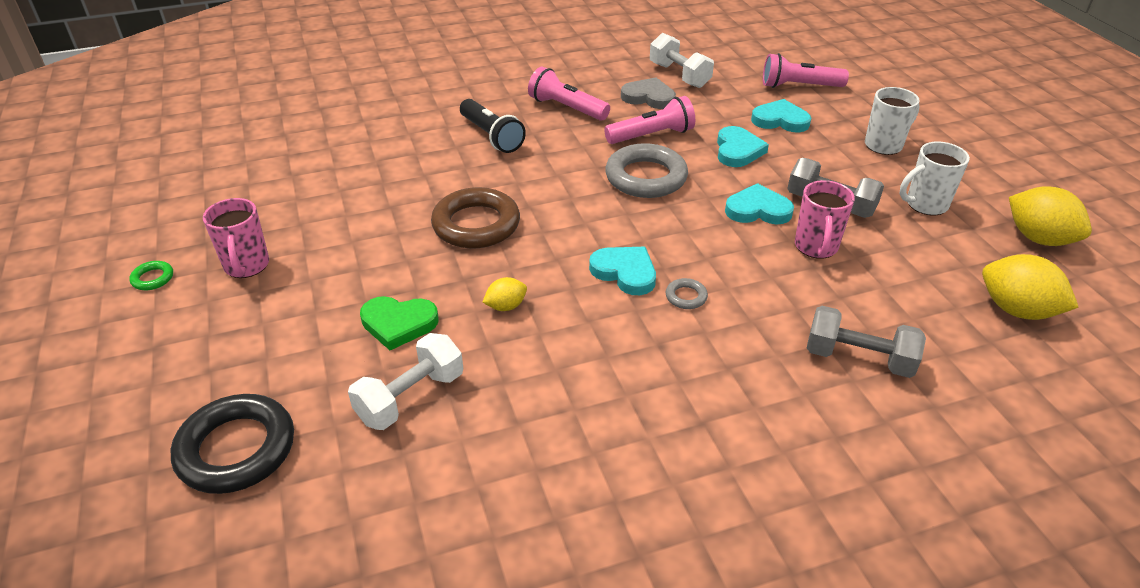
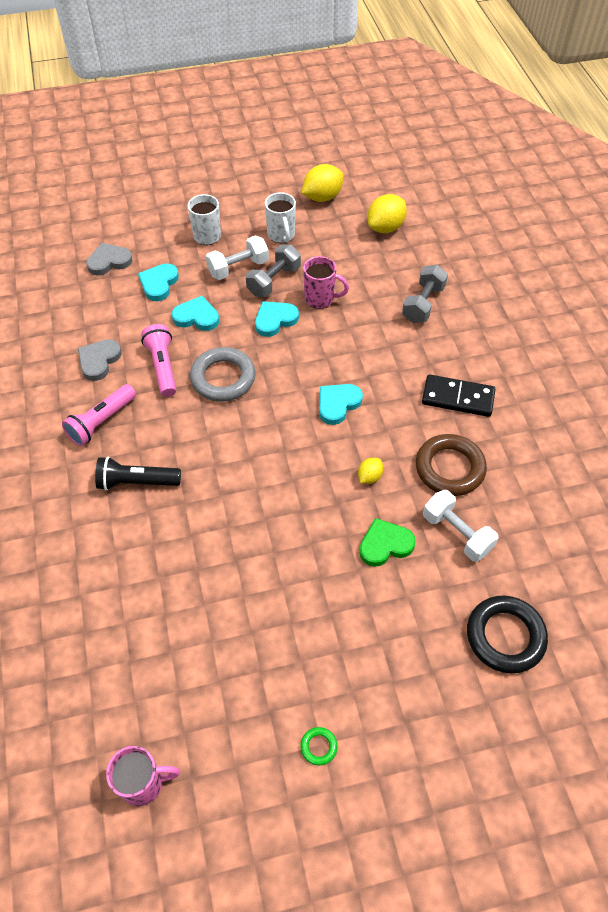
camera: 85 degrees left, 15 degrees up
(247, 266) = (308, 667): pink mug -> pink mug (143, 783)
(398, 324) = (385, 544): green heart -> green heart turned 120 degrees counterclockwise
(476, 224) = (270, 495): brown ring -> brown ring (449, 468)
(491, 136) = (137, 482): black flashlight -> black flashlight turned 150 degrees counterclockwise
(506, 306) = (369, 477): yellow lemon -> yellow lemon turned 60 degrees clockwise
(665, 401) = (458, 398): none -> black domino
(679, 75) = (66, 334): white dumbbell -> white dumbbell (238, 268)
(686, 297) = (365, 374): grey ring -> none
(758, 210) = (275, 320): turquoise heart -> turquoise heart turned 45 degrees clockwise
(799, 86) = (109, 261): pink flashlight -> grey heart

